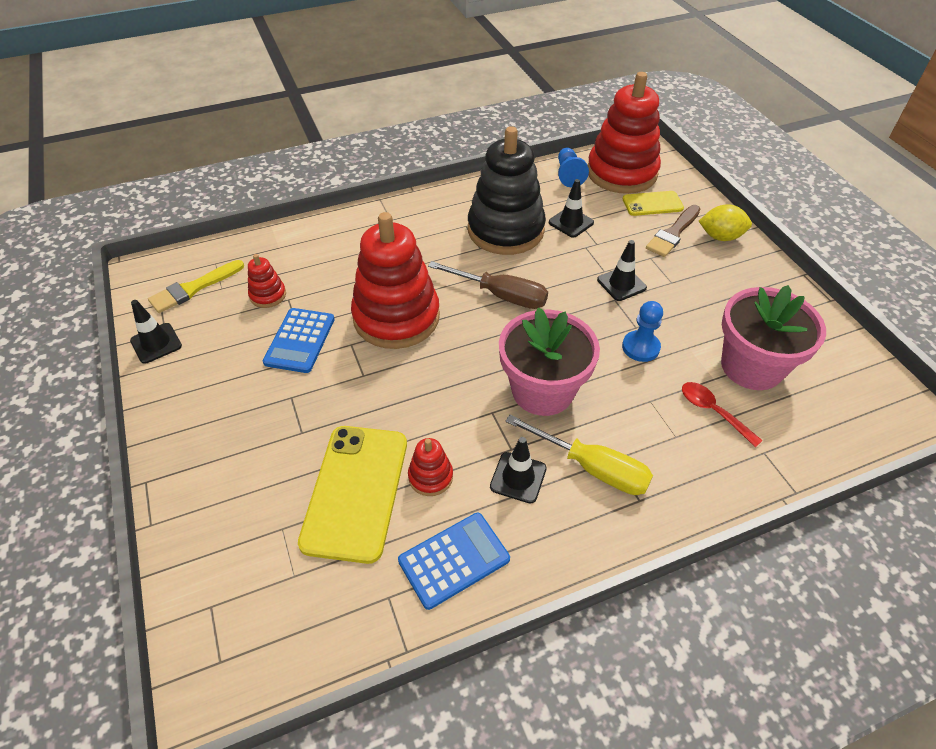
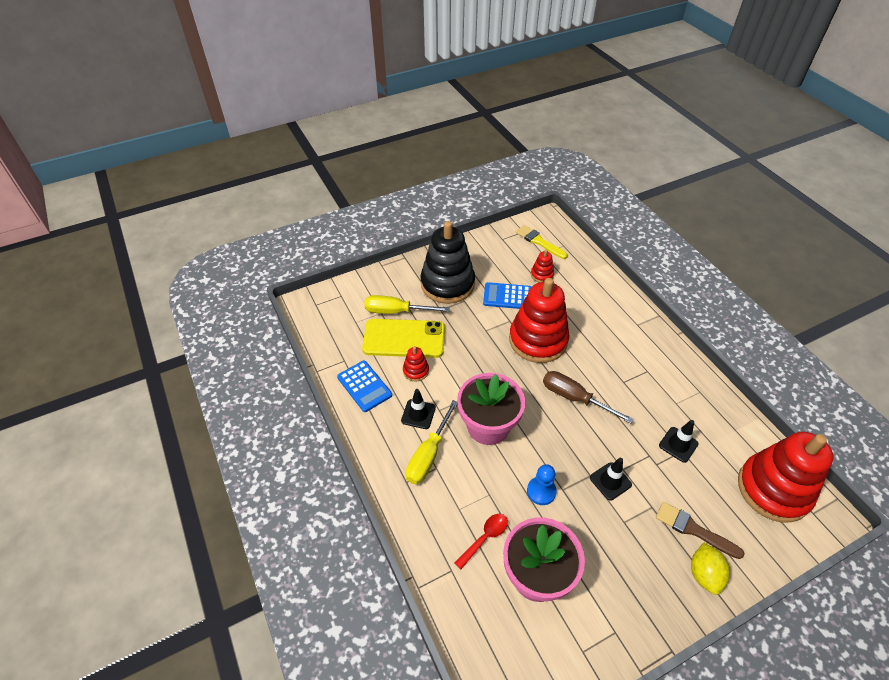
camera: 85 degrees right, 0 degrees up
(156, 343) = (493, 238): black traffic cone -> none
(286, 502) = (396, 311): none -> yellow screwdriver
(501, 295) = (574, 398): brown screwdriver -> brown screwdriver turned 105 degrees clockwise
(505, 230) = (651, 397): black stacking toy -> black stacking toy (447, 284)
(568, 175) = (749, 443): blue pawn -> none
(652, 204) = (733, 515): yellow phone -> none

